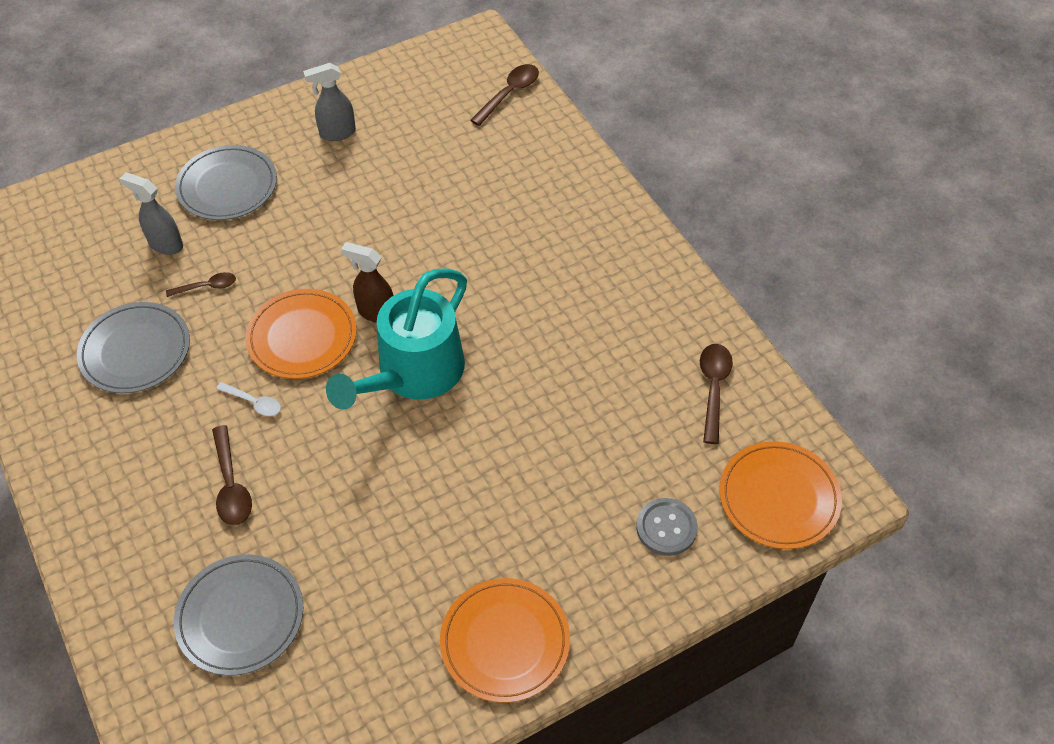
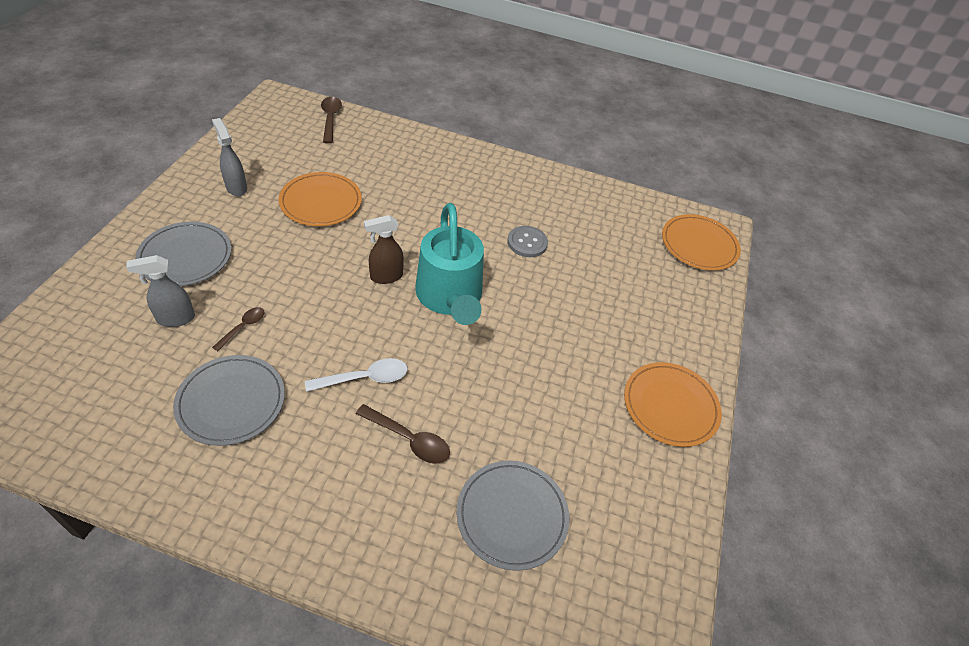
camera: 50 degrees left, 5 degrees down
(254, 402) = (365, 378): white spoon -> white spoon, size x1.55
(302, 337) = (352, 318): orange plate -> orange plate (321, 202)
(337, 133) = (236, 187): grey spray bottle -> grey spray bottle turned 120 degrees clockwise
(666, 528) = (671, 292): grey button -> grey button (527, 243)
(713, 388) = (612, 212): brown spoon -> none

